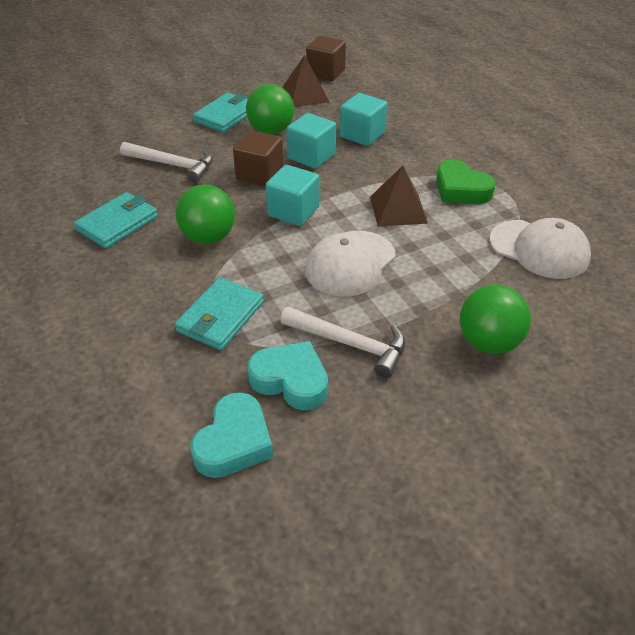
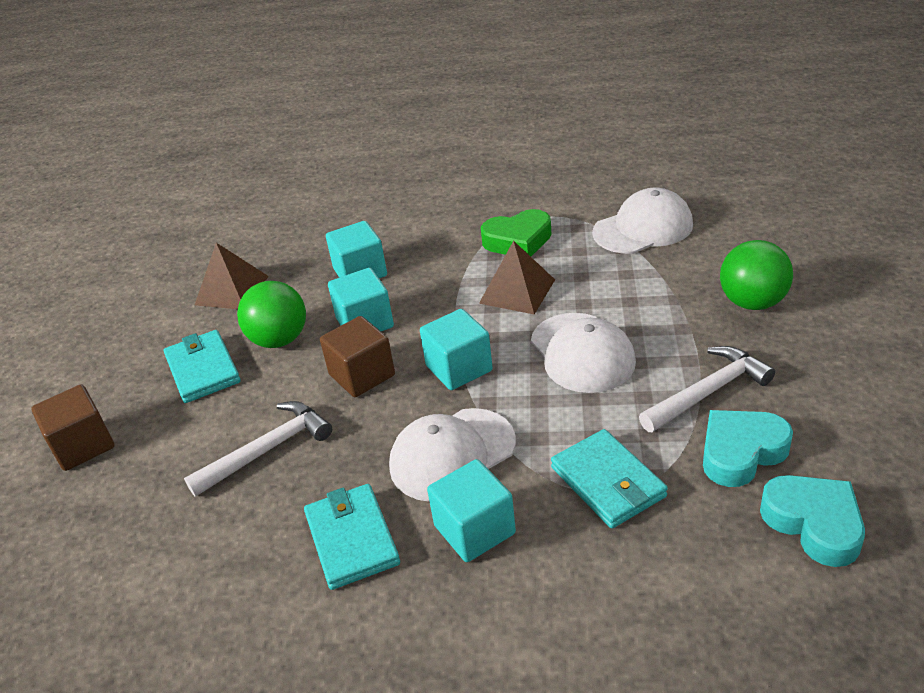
camera: 55 degrees left, 5 degrees down
(147, 269) = (474, 530): none -> turquoise cube
(208, 237) = (452, 454): green ball -> white cap
(325, 73) = (202, 260): brown cube -> brown cube (83, 445)

